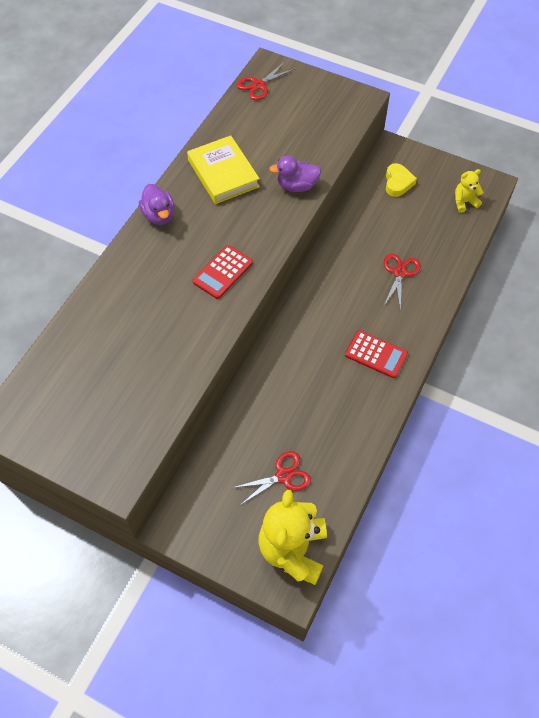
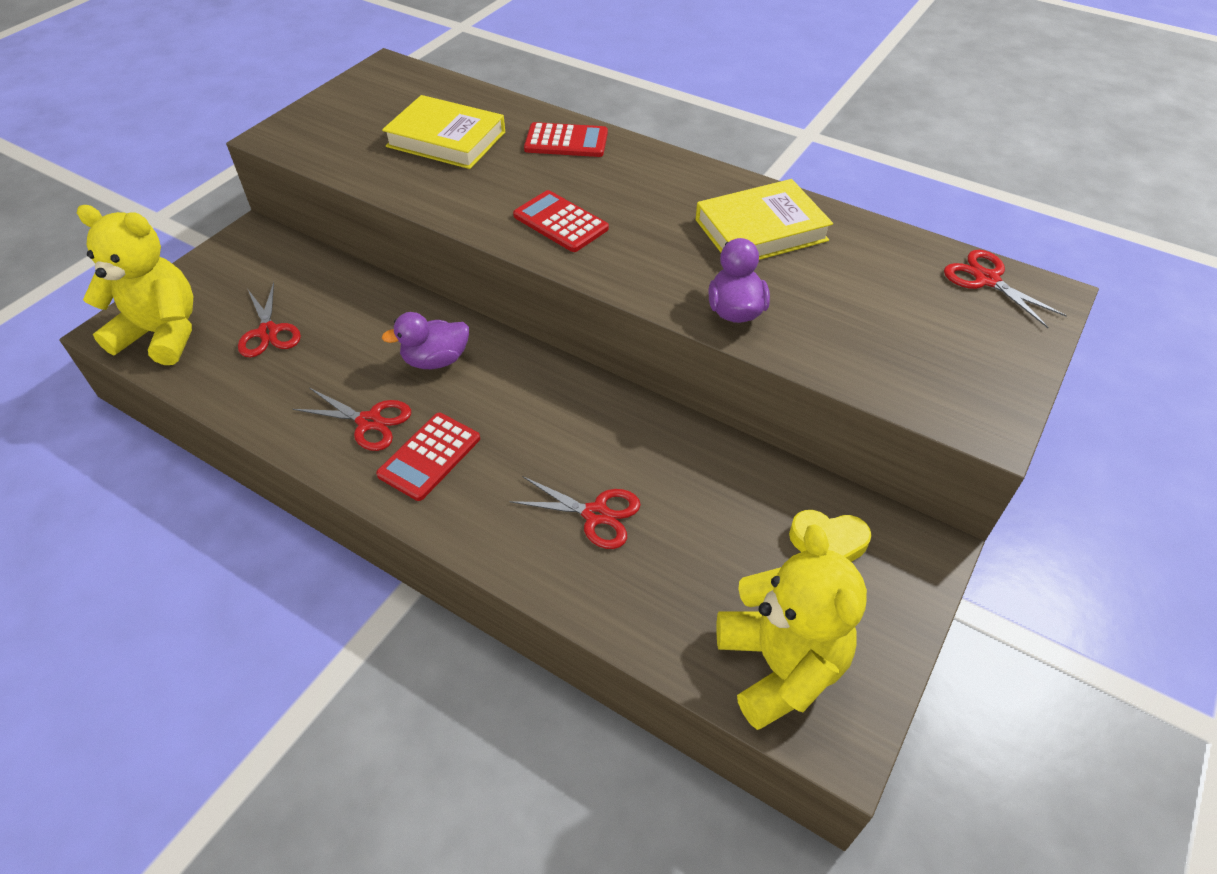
camera: 95 degrees right, 10 degrees down
(123, 354) = (446, 139): none -> yellow book
(126, 278) = (566, 141): none -> red calculator
(159, 215) = (675, 168): purple duck -> purple duck (436, 360)
(355, 392) = (369, 422): none -> red scissors
(464, 202) = (780, 666): yellow teddy bear -> yellow teddy bear, size x2.02

